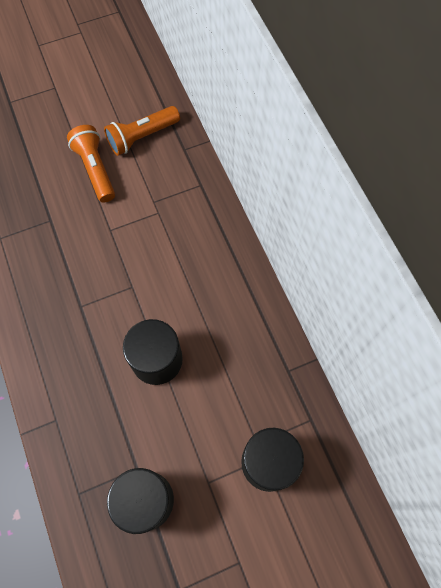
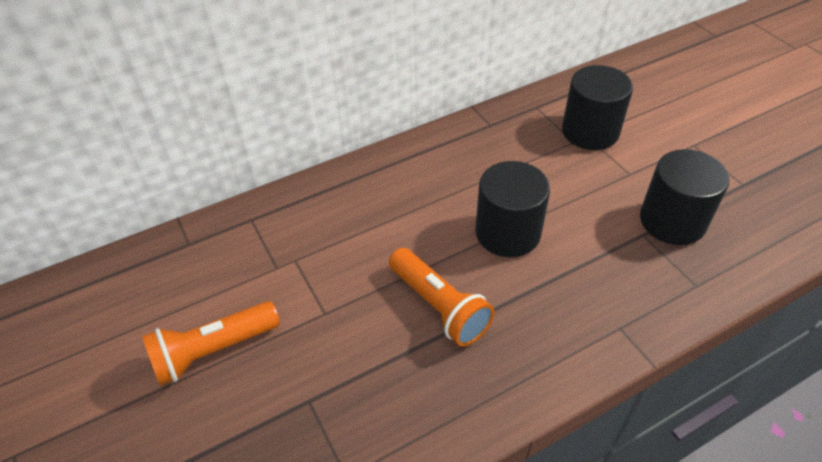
camera: 95 degrees left, 20 degrees down
(142, 137) = (158, 297): orange flashlight -> orange flashlight (439, 306)

